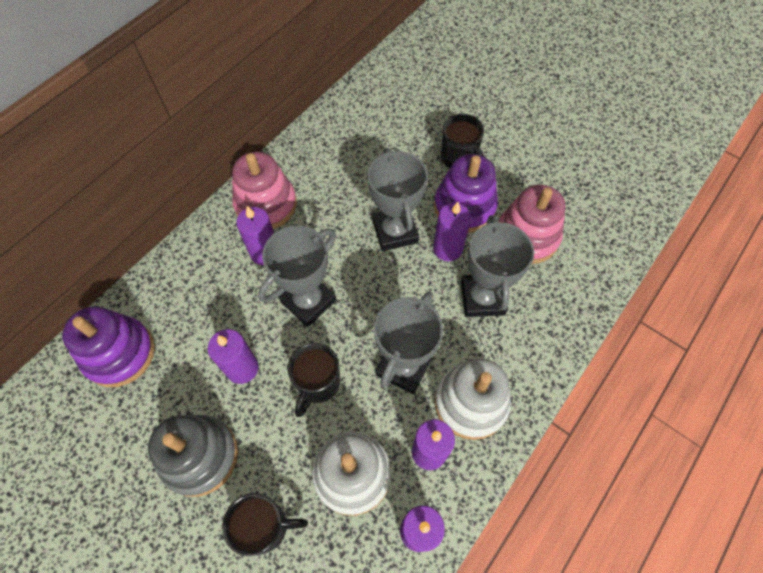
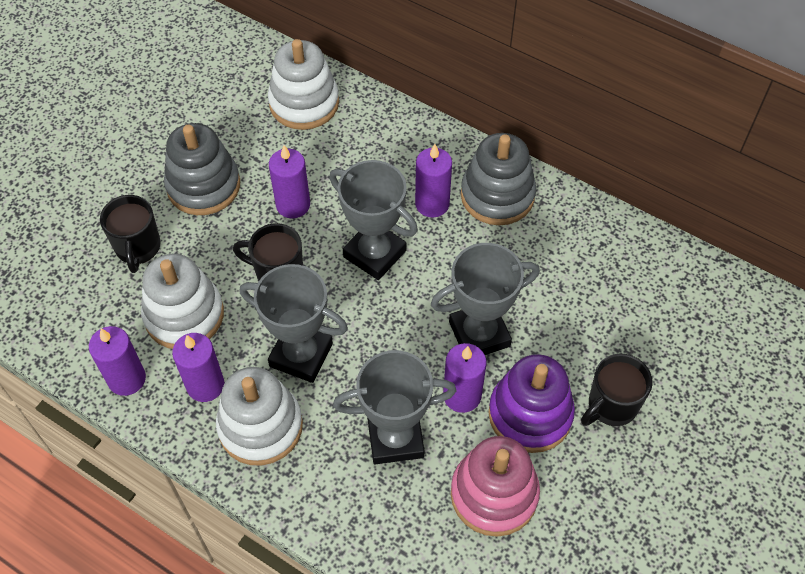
camera: 85 degrees right, 5 degrees down
(119, 353) = (304, 103): purple stacking toy -> white stacking toy
(266, 205) = (497, 195): pink stacking toy -> grey stacking toy

